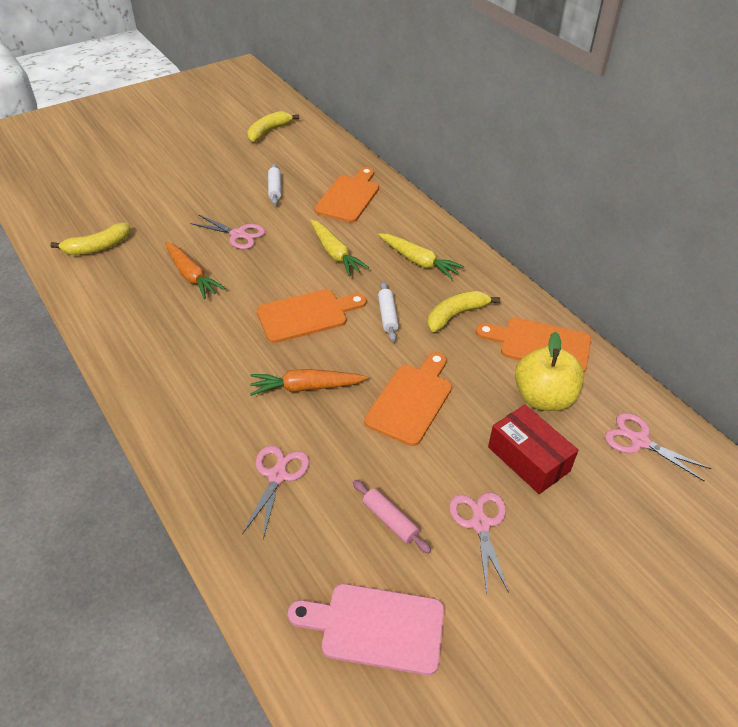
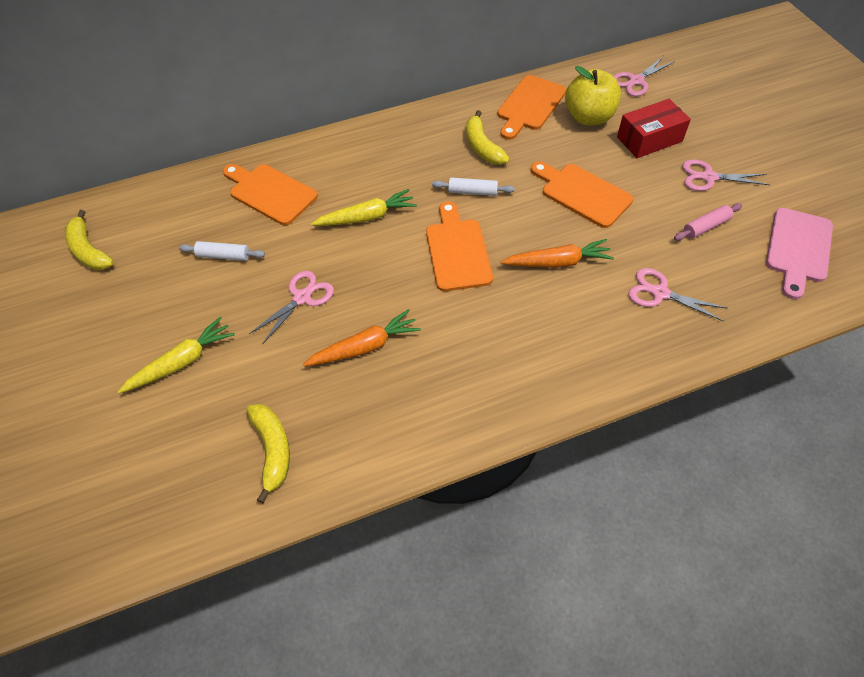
camera: 75 degrees left, 10 degrees up
(306, 387) = (557, 262): orange carrot -> orange carrot turned 105 degrees counterclockwise
(418, 261) = (399, 157): yellow carrot -> yellow carrot (181, 362)

